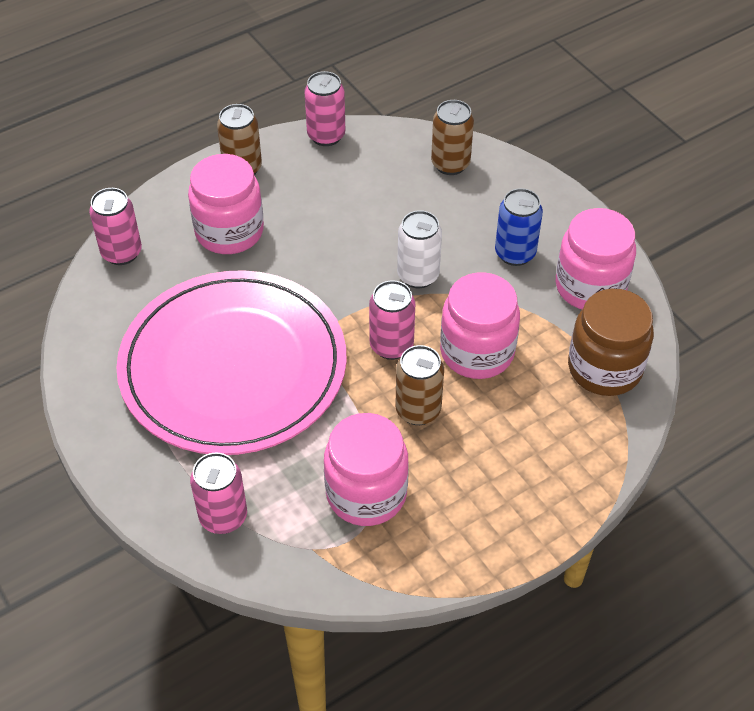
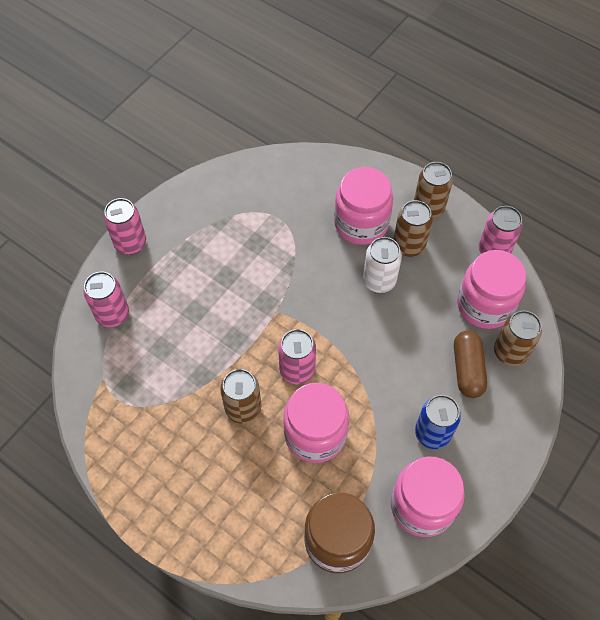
camera: 70 degrees right, 10 degrees up
(121, 253) = (311, 167): pink can -> pink can (130, 243)
(233, 367) = (238, 273): pink plate -> none
(281, 200) = (409, 245): none -> brown can
(366, 493) = (158, 397): pink jar -> pink jar (485, 305)
(418, 275) = (375, 366): white can -> white can (379, 281)
(455, 203) = (467, 369): none -> brown capsule

